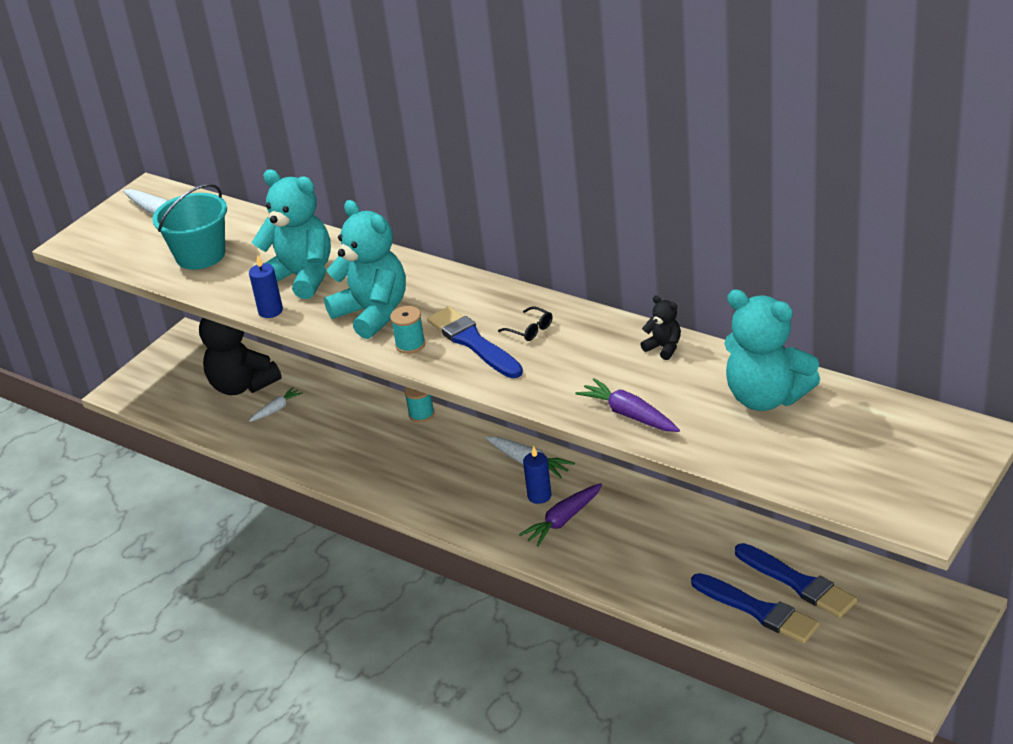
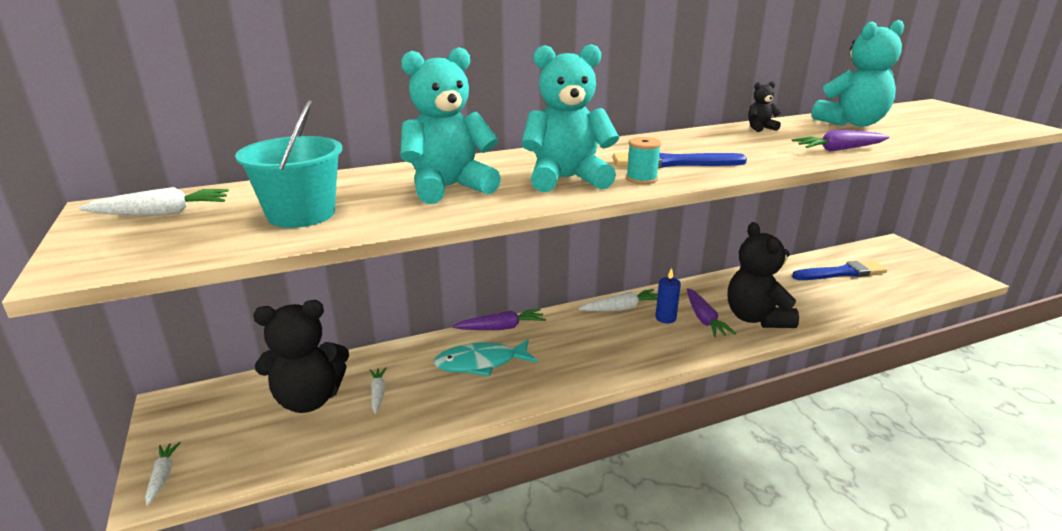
camera: 60 degrees left, 10 degrees down
(130, 384) = (162, 476): none -> white carrot
(270, 311) = (480, 210): blue candle -> none
(359, 432) = (481, 363): none -> turquoise fish
(421, 414) = (501, 328): turquoise spool -> purple carrot
(530, 329) = (681, 147): black glasses -> none
(602, 552) = (756, 318): none -> black teddy bear
(757, 610) = (861, 292): blue brush -> none

